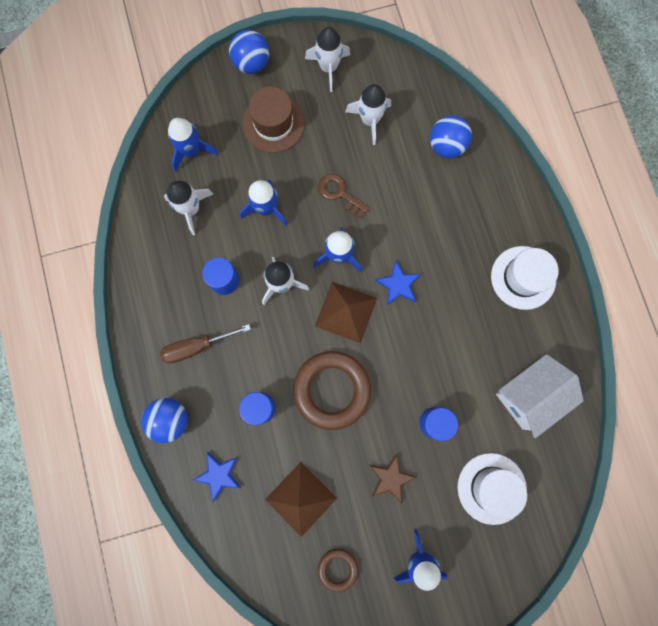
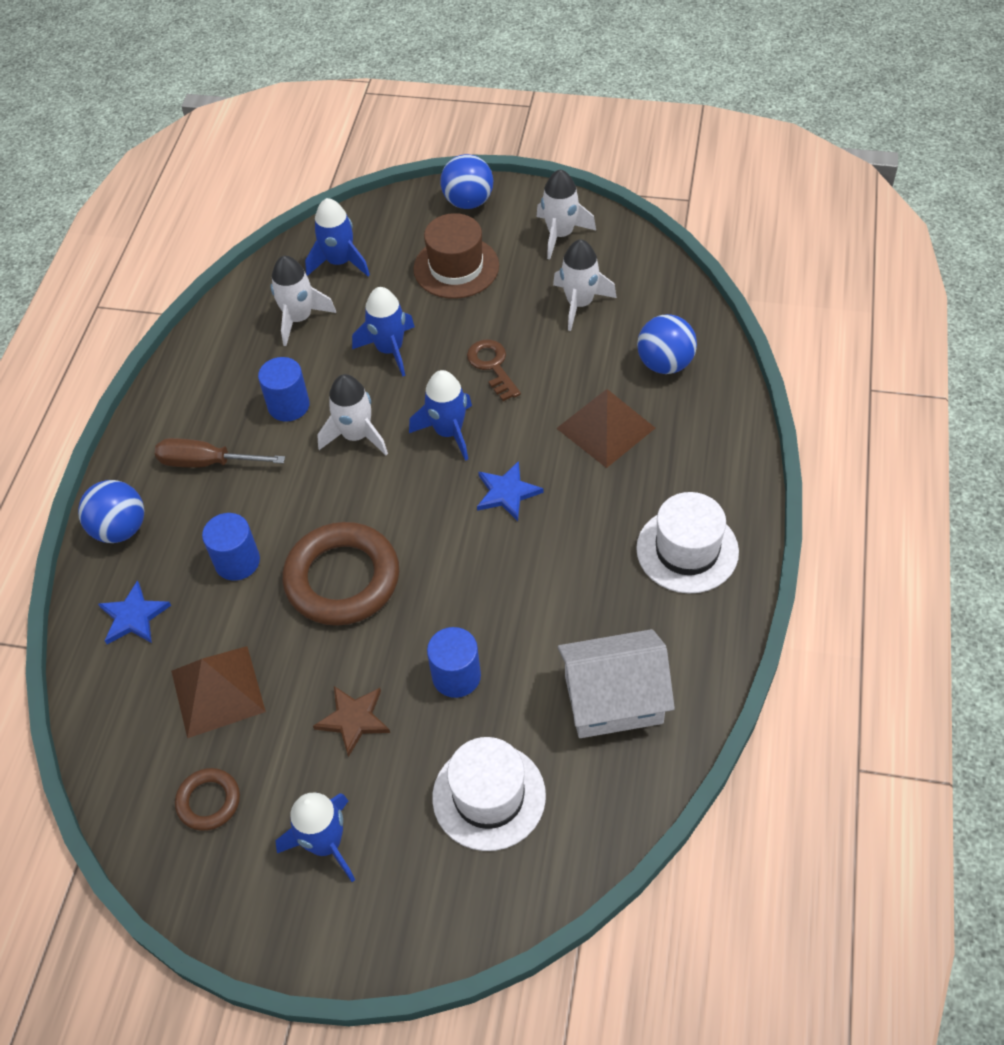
camera: 30 degrees right, 25 degrees down
(346, 312) = (418, 497): brown pyramid -> brown pyramid (605, 428)

